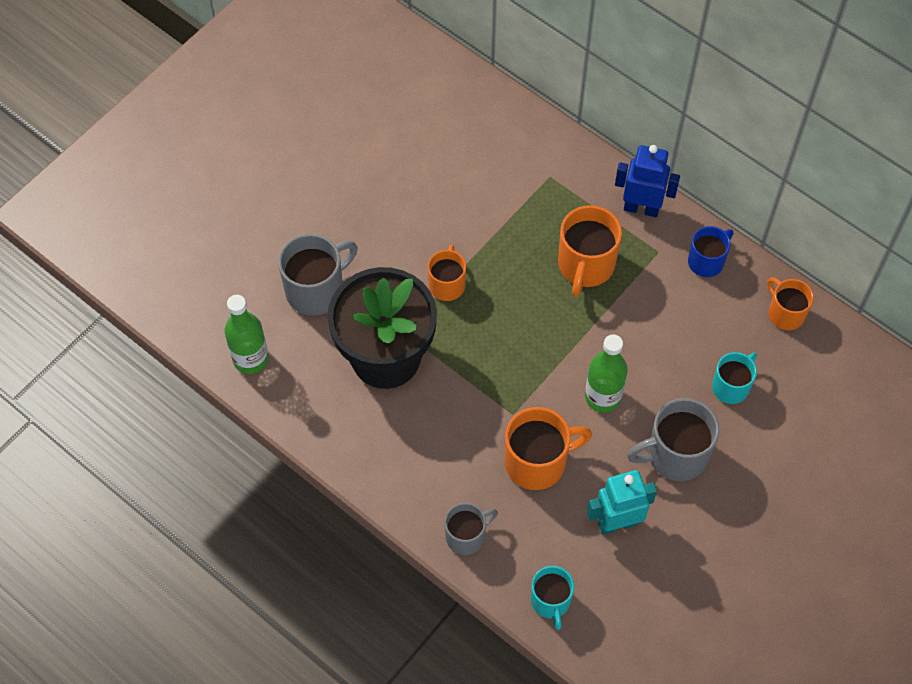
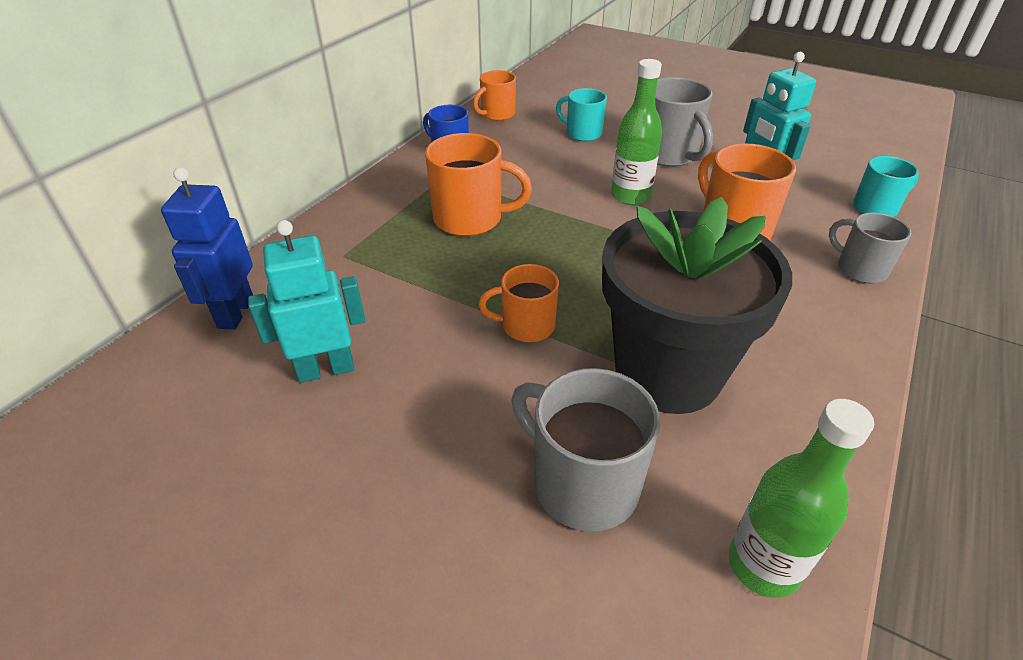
camera: 100 degrees left, 20 degrees down
(430, 169) = (326, 369): none -> turquoise robot
(641, 208) = (388, 190): blue robot -> blue robot (235, 312)

